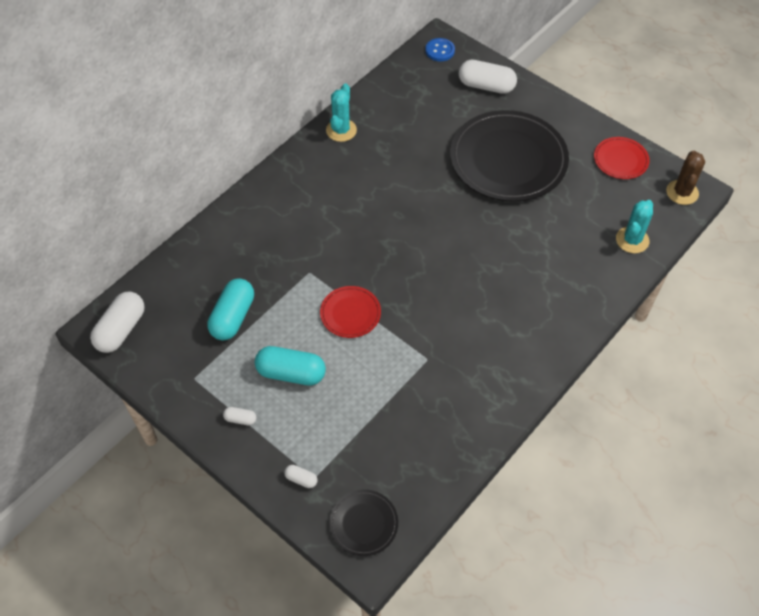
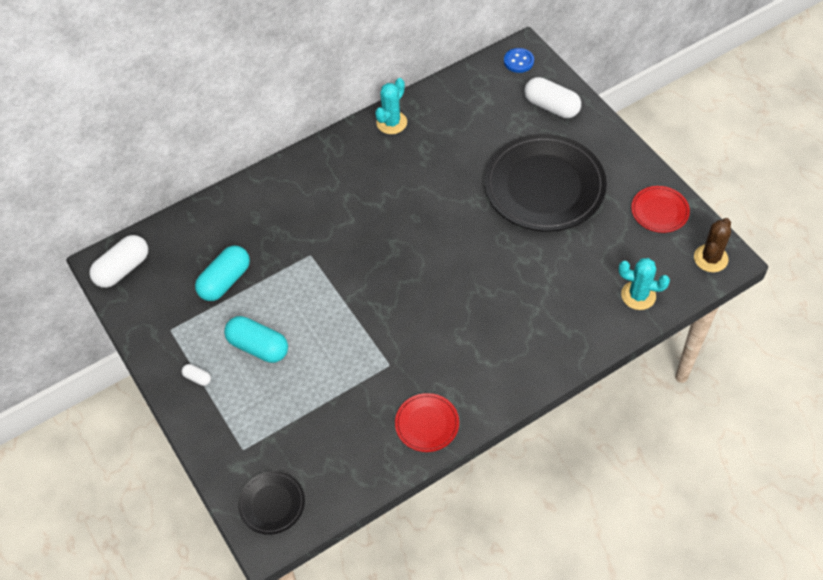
camera: 20 degrees right, 0 degrees up
(301, 479) = (231, 447): white capsule -> none
(350, 313) = (333, 303): red plate -> red plate (427, 424)
(632, 240) = (638, 295): turquoise cactus -> turquoise cactus turned 60 degrees clockwise

